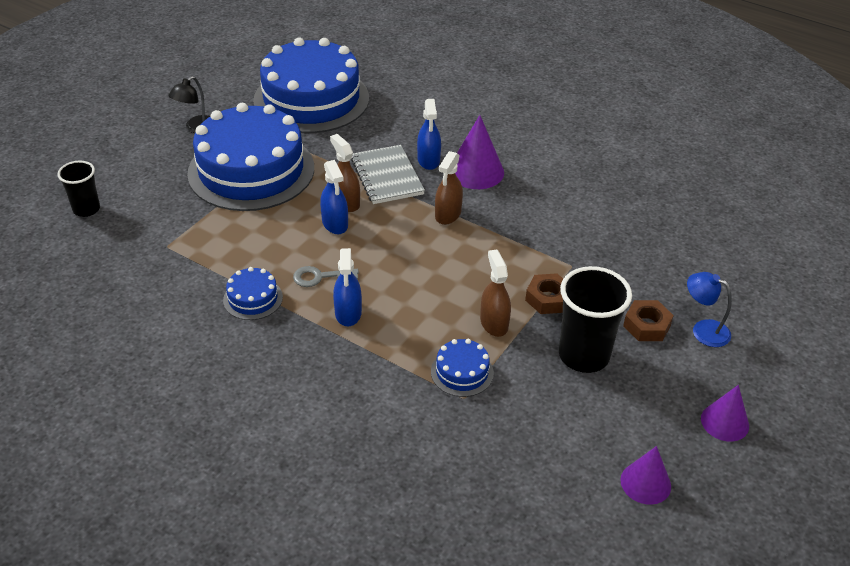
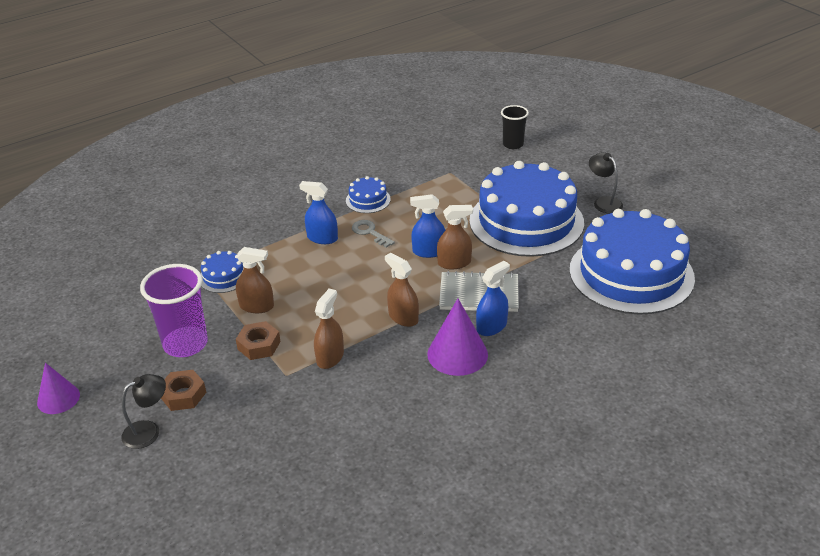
camera: 115 degrees right, 5 degrees down
(320, 277) = (370, 232): grey key -> grey key turned 60 degrees counterclockwise
(428, 160) = (491, 326): blue spray bottle -> blue spray bottle turned 120 degrees clockwise
(531, 245) = (330, 357): none -> brown spray bottle
(583, 356) = (185, 344): black cup -> purple cup
(645, 483) = (58, 333): purple cone -> none
(703, 330) = (148, 431): blue lamp -> black lamp

